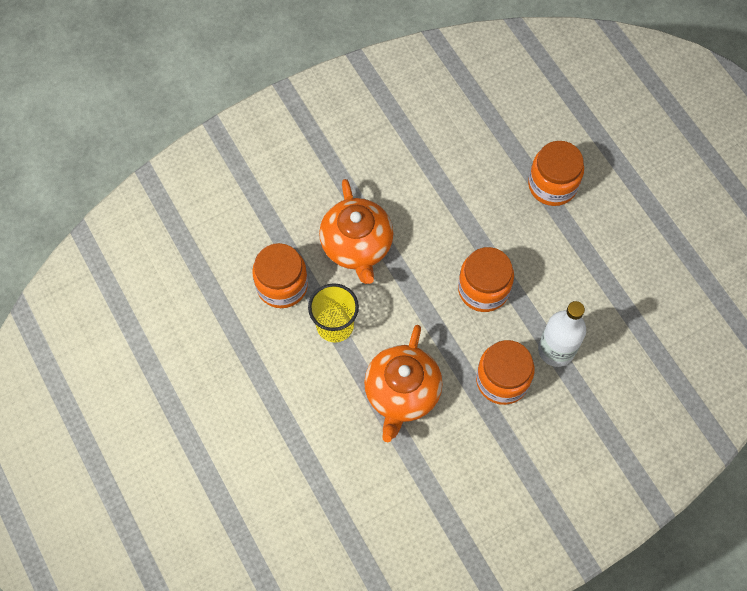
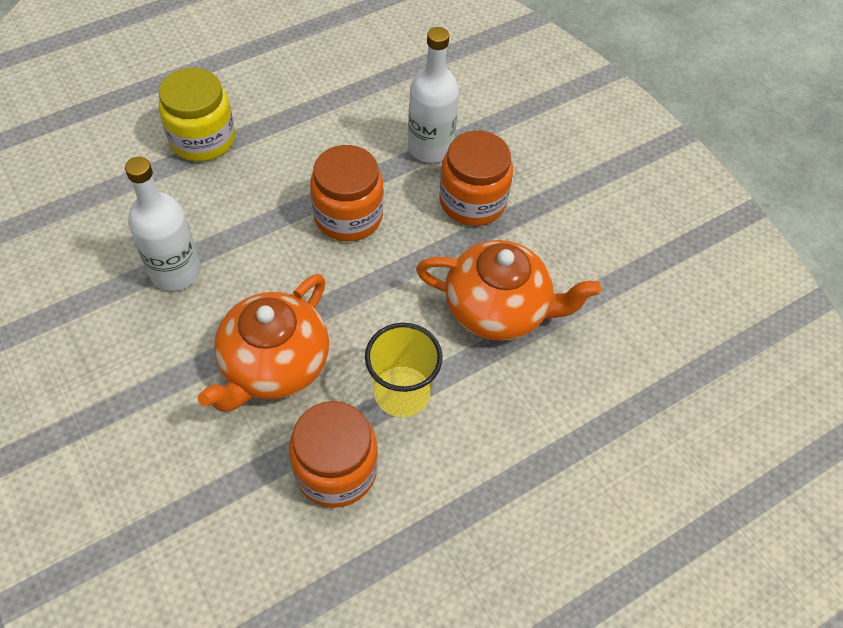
camera: 95 degrees left, 10 degrees down
(357, 245) = (274, 365): orange teapot -> orange teapot turned 135 degrees clockwise
(430, 180) = (175, 271): none -> white bottle
(552, 185) = (202, 139): orange jar -> yellow jar

